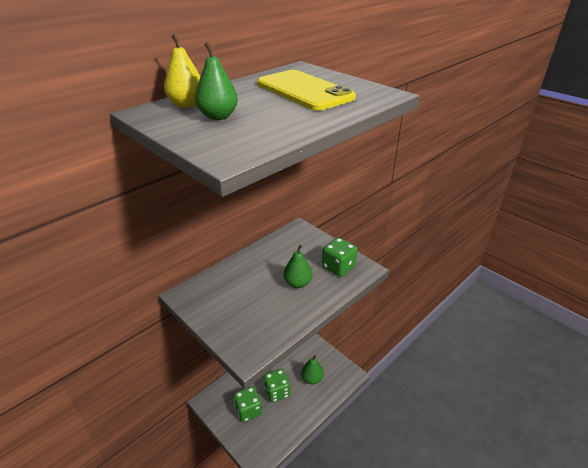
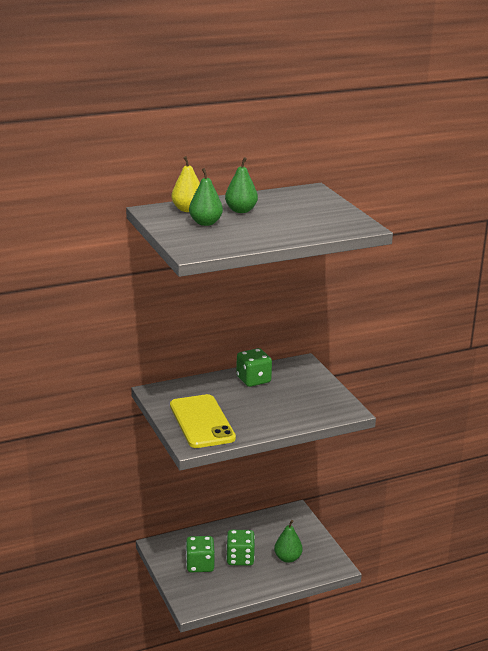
camera: 20 degrees right, 10 degrees down
(297, 283) = (270, 407): green pear -> green pear (241, 210)
(304, 91) = (293, 213): yellow phone -> yellow phone (202, 422)
(338, 267) = (322, 403): green dice -> green dice (253, 380)

